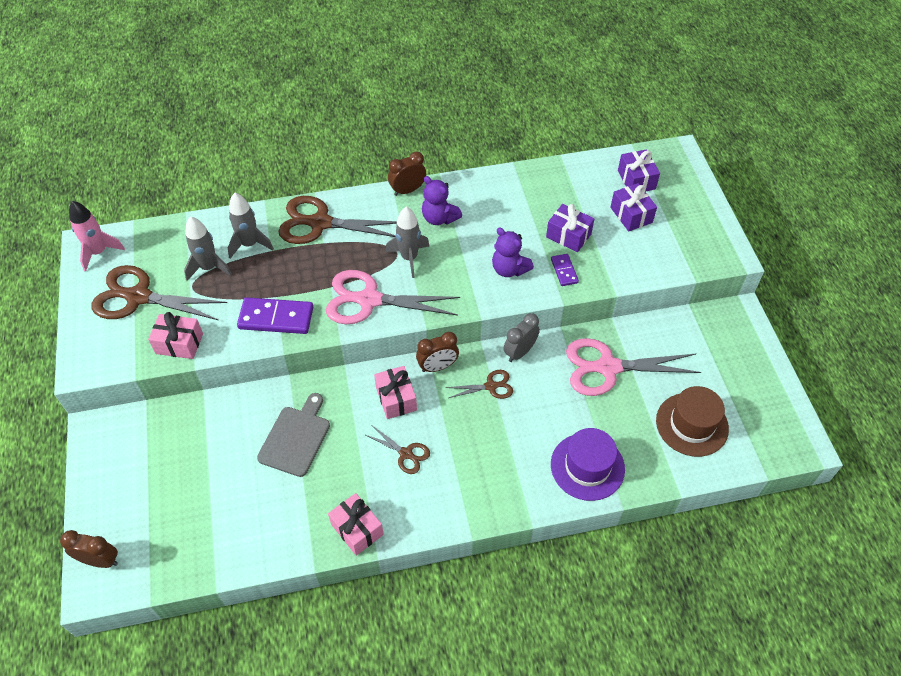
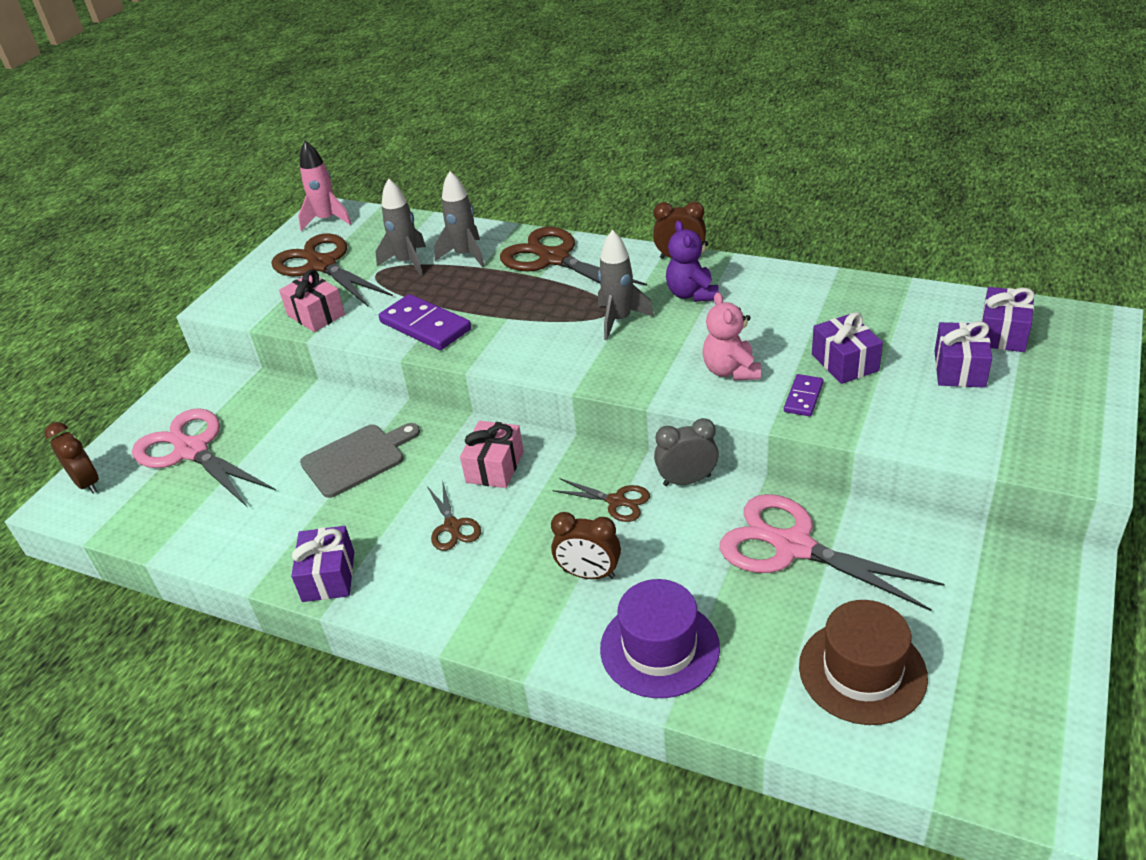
camera: 40 degrees right, 15 degrees down
(357, 529) = (328, 576): pink gift -> purple gift
(369, 300) = (536, 344): pink scissors -> pink scissors (192, 451)
(437, 366) = (572, 455): brown clock -> brown clock (589, 574)
(509, 269) = (731, 371): purple teddy bear -> pink teddy bear

